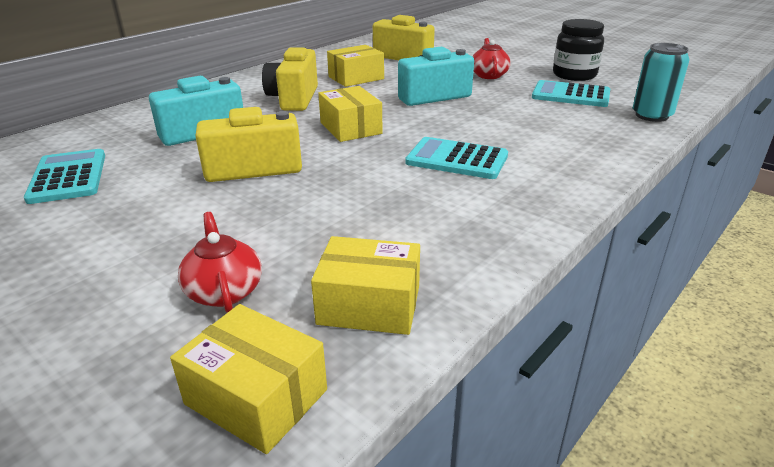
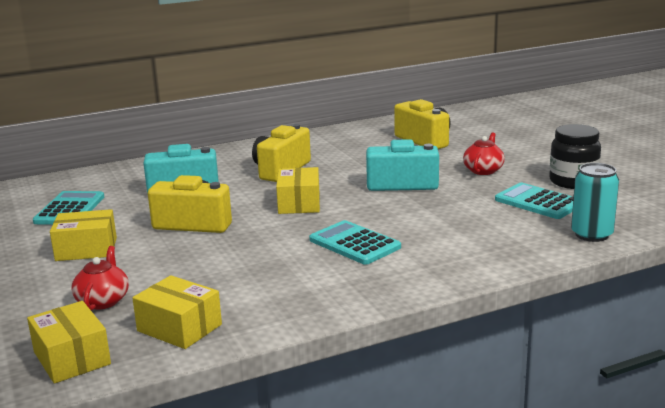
camera: 25 degrees right, 10 degrees down
(356, 78) = (354, 157): yellow box -> yellow box (86, 249)

